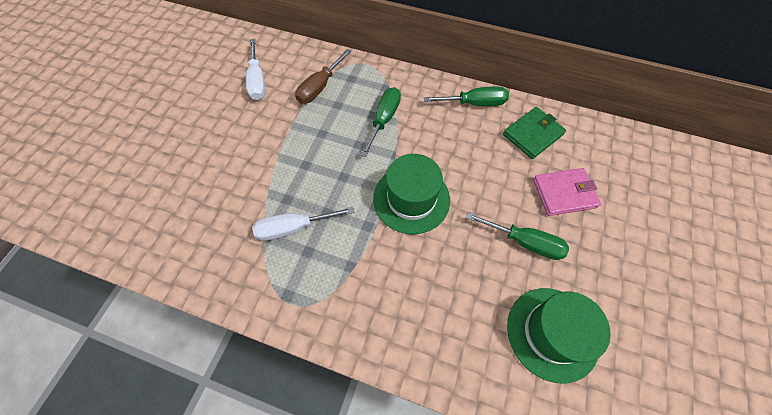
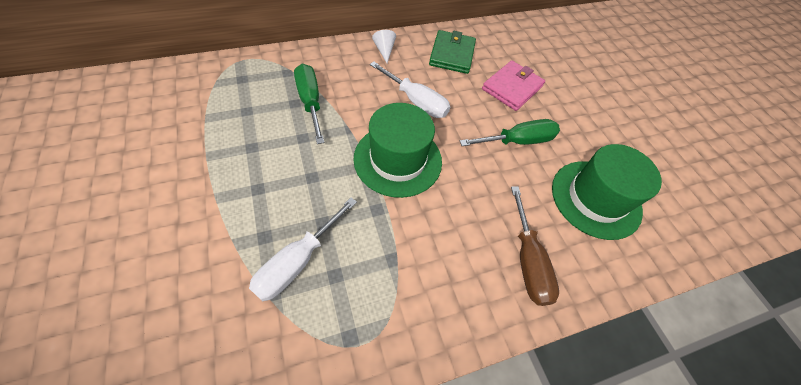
camera: 45 degrees left, 5 degrees down
(257, 81) = (118, 130): white screwdriver -> white screwdriver (416, 101)
(319, 87) = (210, 102): brown screwdriver -> brown screwdriver (527, 261)
(474, 103) = (384, 50): green screwdriver -> white cone

